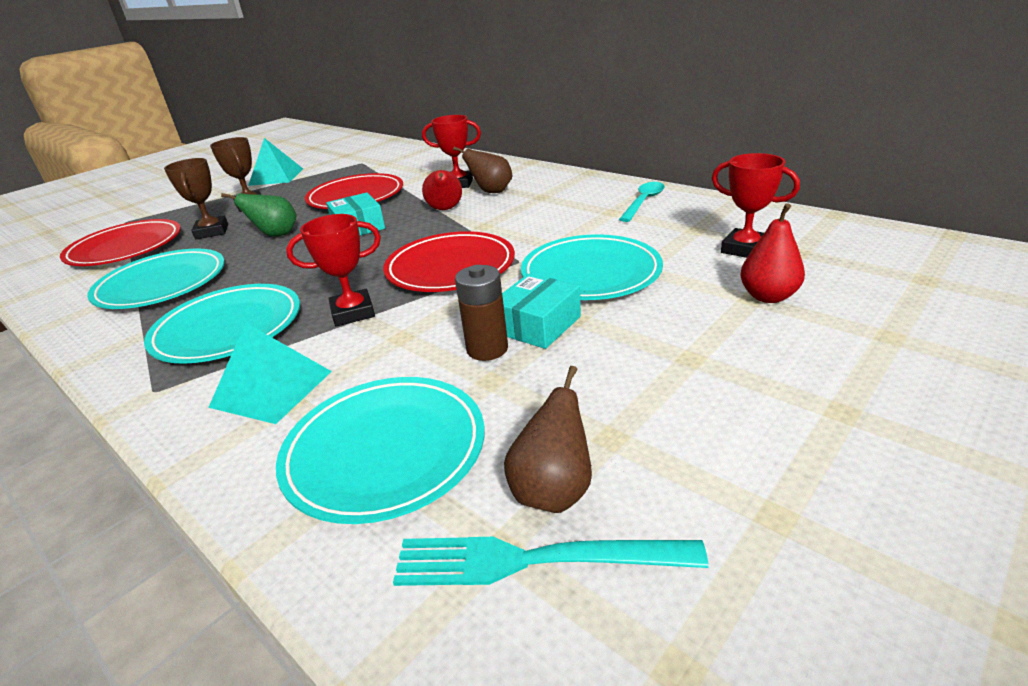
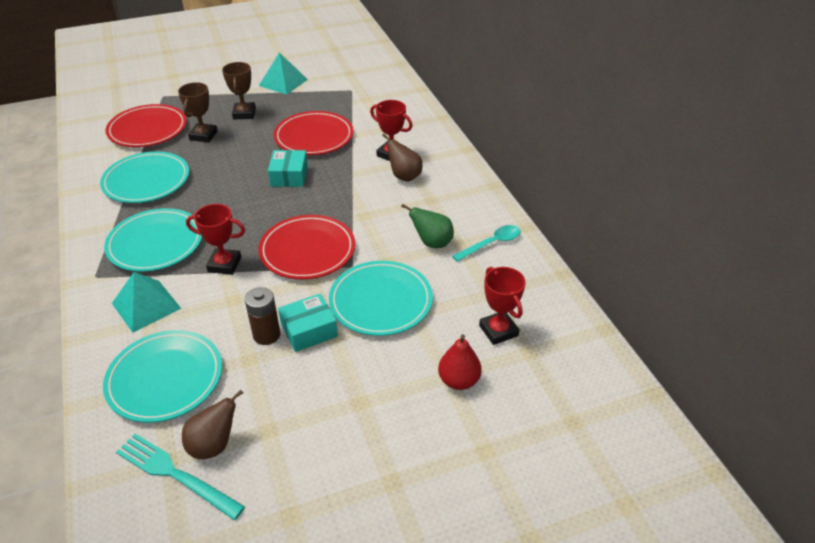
camera: 25 degrees right, 10 degrees up
(276, 235) = (236, 159): green pear -> green pear (432, 243)
(445, 209) = (356, 183): red pear -> none

